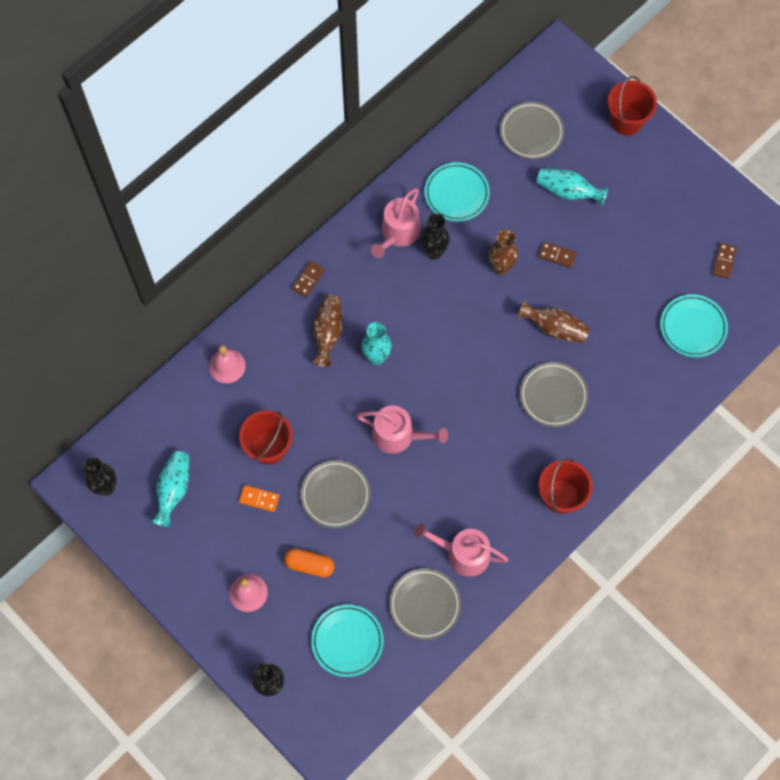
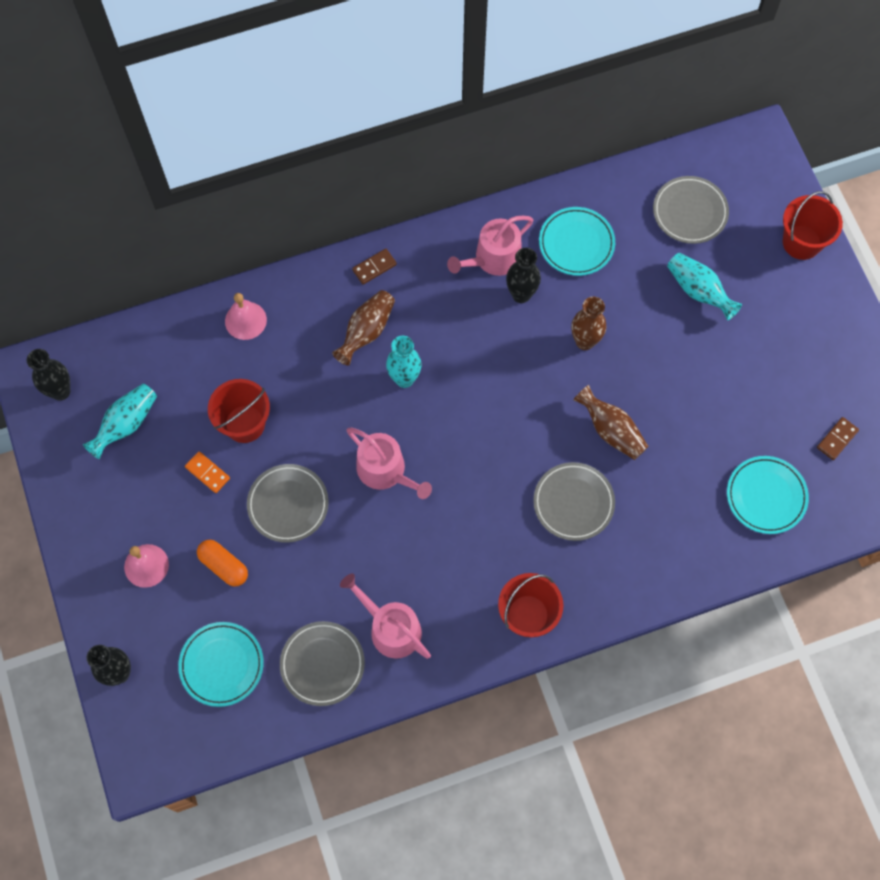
camera: 25 degrees right, 0 degrees up
(557, 255) = (652, 354): brown domino -> none

